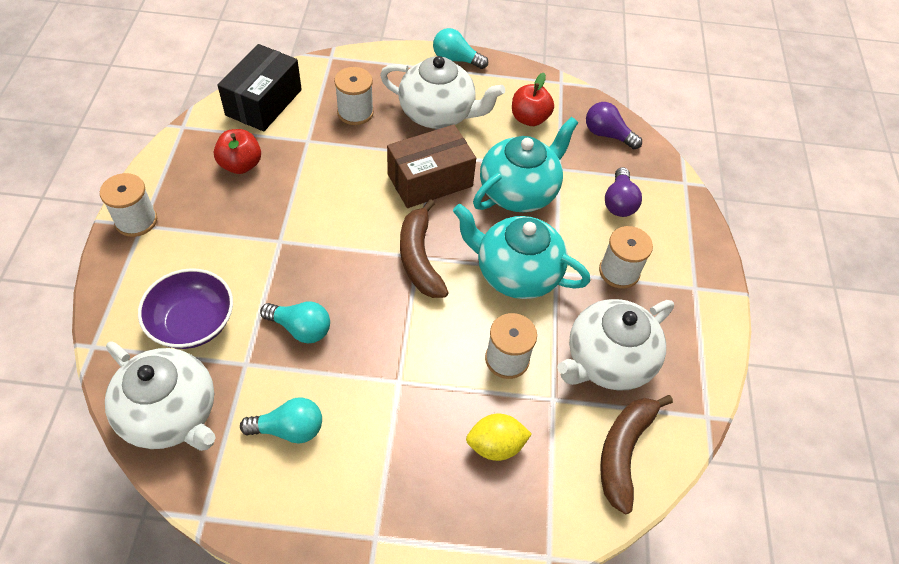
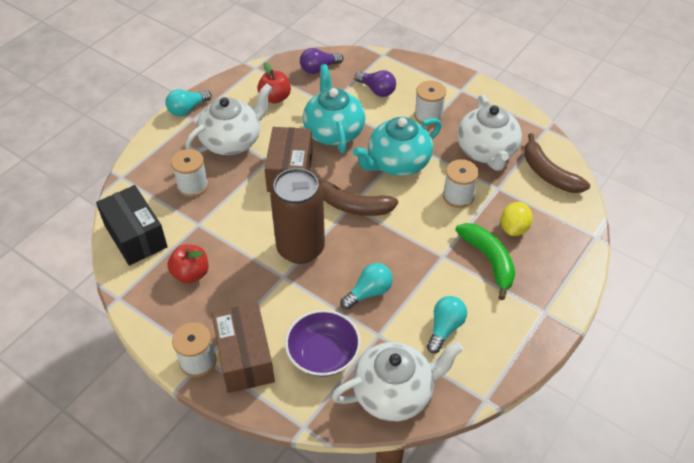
camera: 55 degrees left, 5 degrees down
(158, 256) = (245, 357): none -> brown box
(327, 238) = (300, 248): none -> brown can
(422, 436) = (488, 260): none -> green banana

